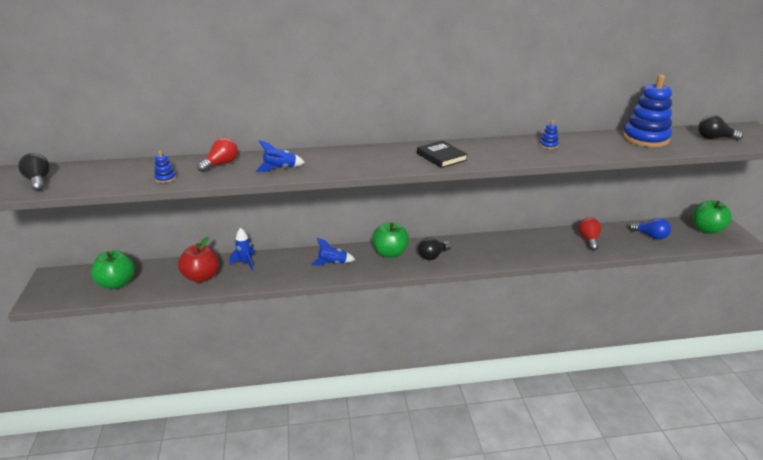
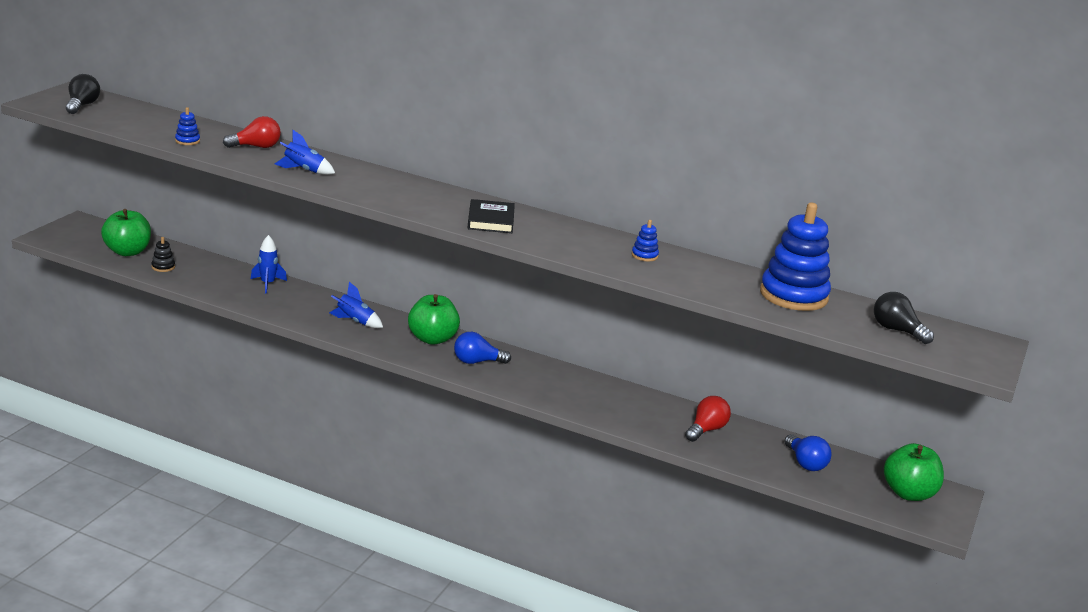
camera: 30 degrees right, 5 degrees down
(158, 283) = (163, 267): none -> black stacking toy
(201, 277) = (209, 278): red apple -> none
(433, 256) = (477, 362): black light bulb -> blue light bulb

